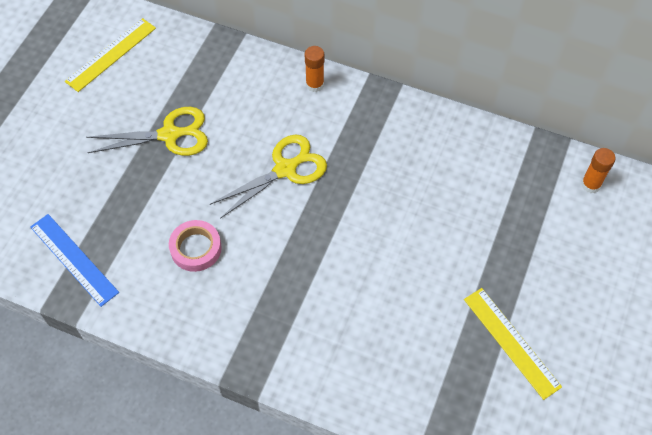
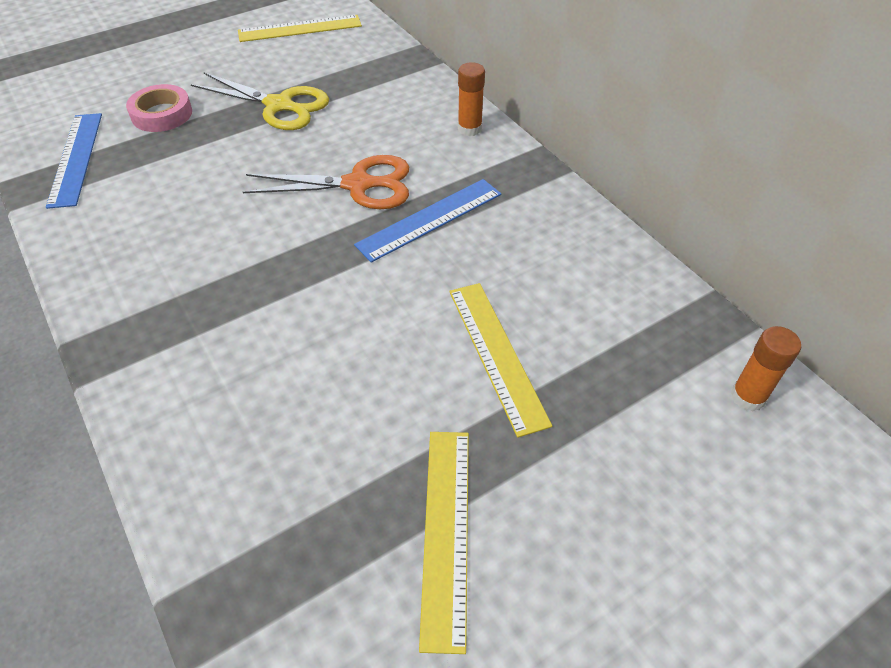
camera: 35 degrees right, 10 degrees down
(196, 248) = (190, 207): pink tape -> pink tape (162, 114)
(285, 169) = (358, 185): yellow scissors -> orange scissors
(351, 169) = (430, 219): none -> blue ruler
(459, 235) = (496, 354): none -> yellow ruler

